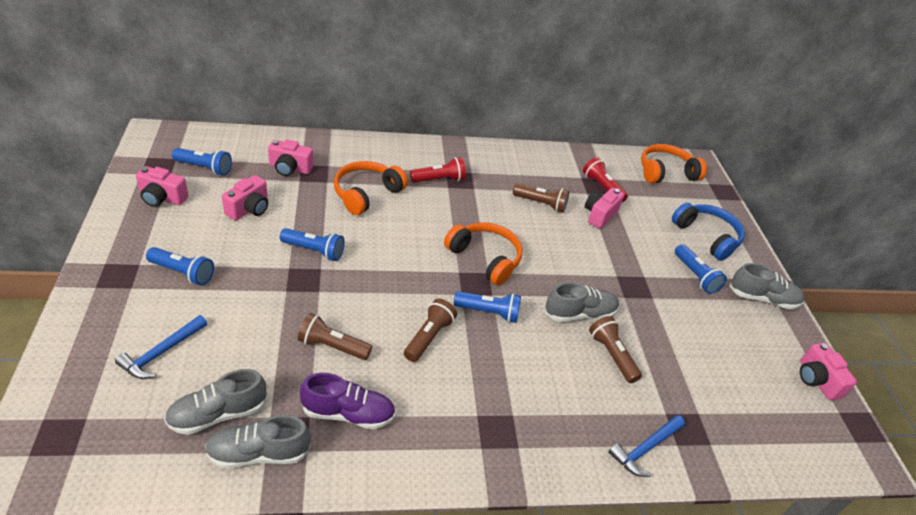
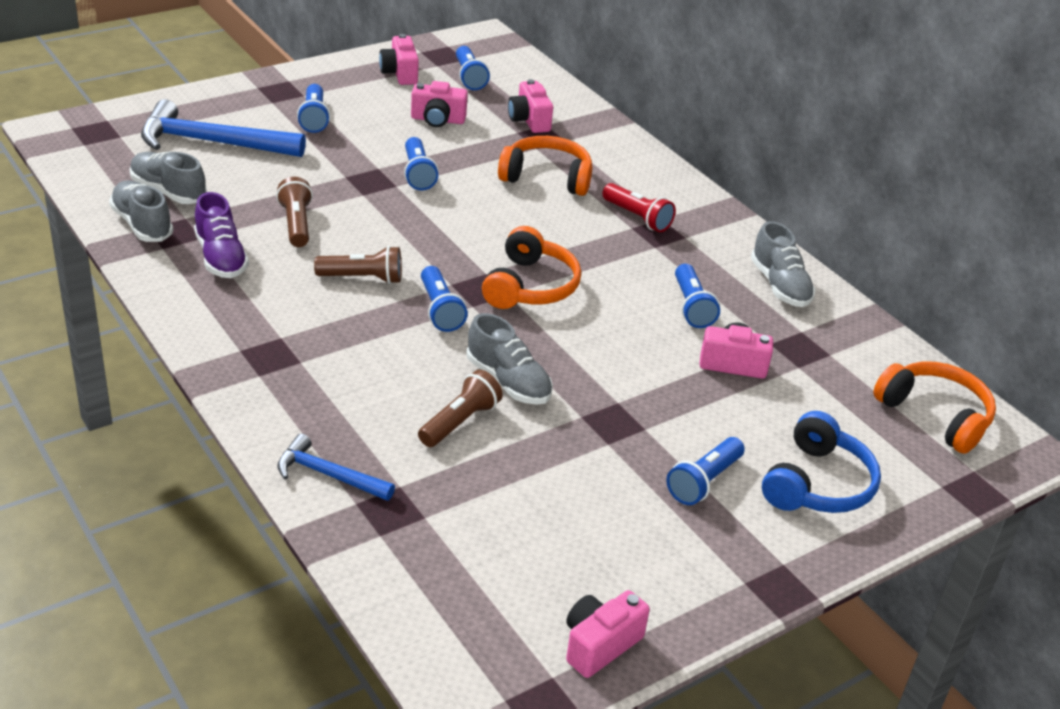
camera: 65 degrees right, 5 degrees down
(161, 353) = (212, 142): blue hammer -> blue hammer, size x1.79
(541, 204) = (691, 307): brown flashlight -> blue flashlight
(602, 187) = (803, 355): red flashlight -> none
(762, 298) = (731, 566): grey shoe -> grey shoe (780, 285)

